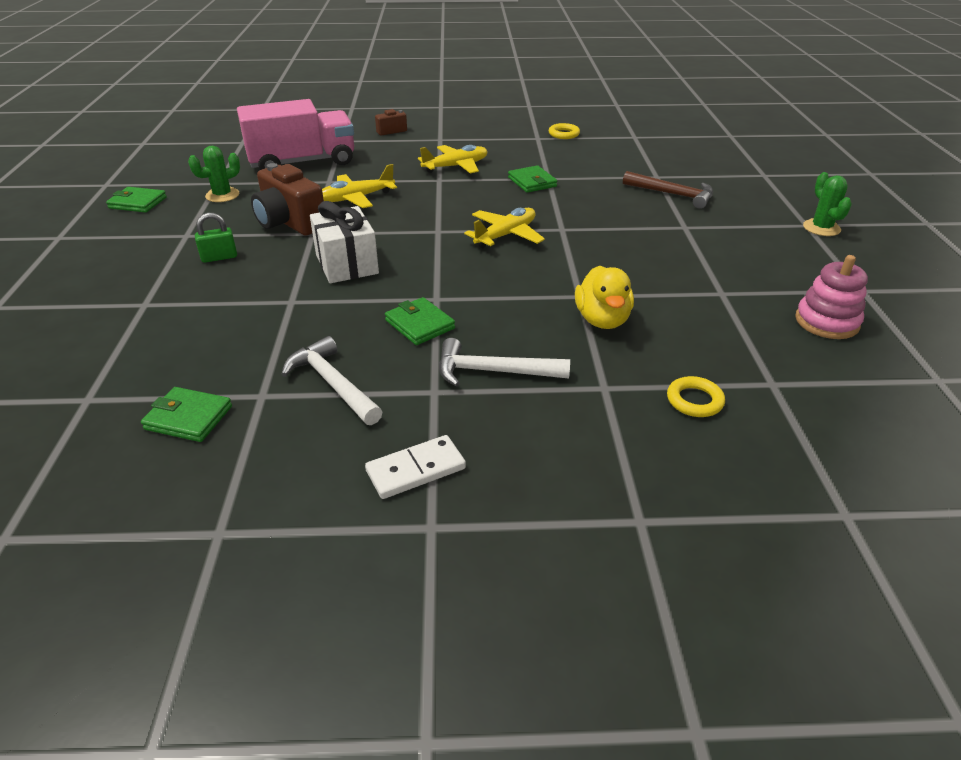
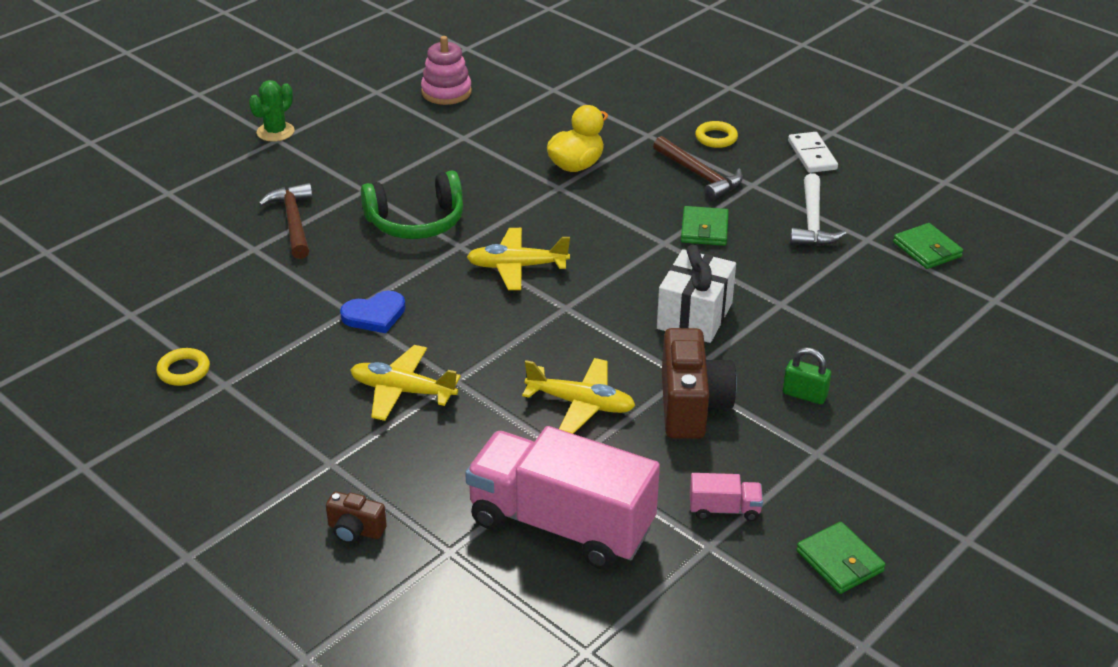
camera: 135 degrees left, 0 degrees up
(222, 195) = (724, 509): green cactus -> pink truck
(416, 470) = (812, 155): white domino -> white domino turned 60 degrees clockwise
(493, 371) = (699, 175): white hammer -> brown hammer
(532, 182) = (374, 315): green wallet -> blue heart
(614, 227) = (416, 222): none -> green headphones
(694, 401) = (611, 105): yellow ring -> yellow ring (716, 138)

